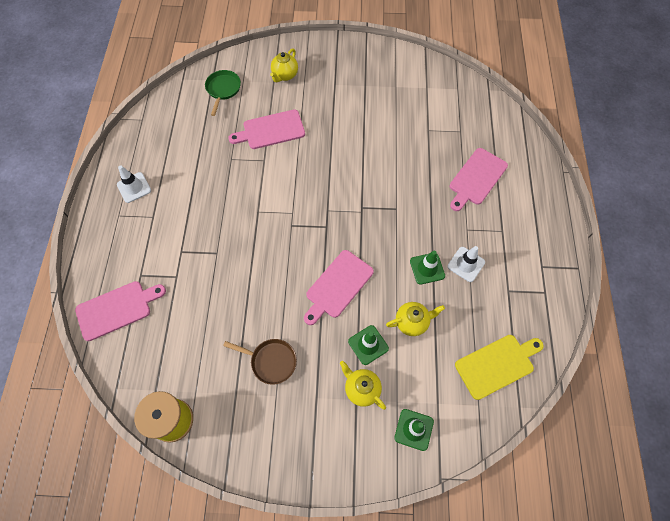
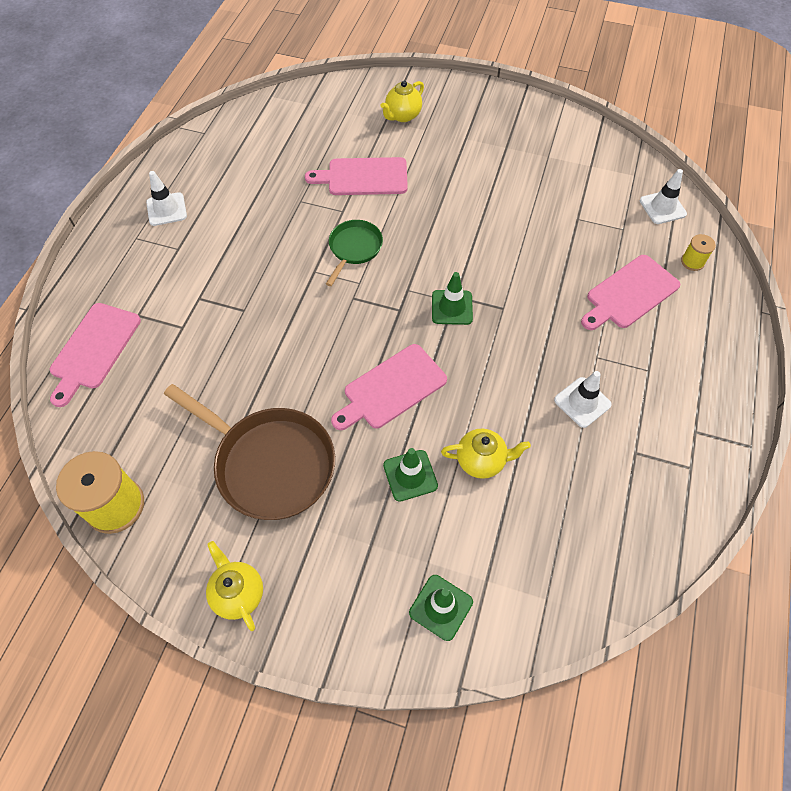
camera: 15 degrees right, 5 degrees down
(117, 309) = (94, 349): pink cutting board -> pink cutting board turned 120 degrees clockwise
(223, 90) = (317, 117): green pan -> green pan (354, 249)
(271, 361) = (269, 463): brown pan -> brown pan, size x1.83
(361, 389) = (383, 532): yellow teapot -> yellow teapot (238, 593)
(427, 268) = (524, 395): green traffic cone -> green traffic cone (452, 307)
(482, 109) = (662, 207): none -> white traffic cone
(497, 365) = (590, 550): yellow cutting board -> none
(511, 145) = (692, 262): none -> yellow spool

